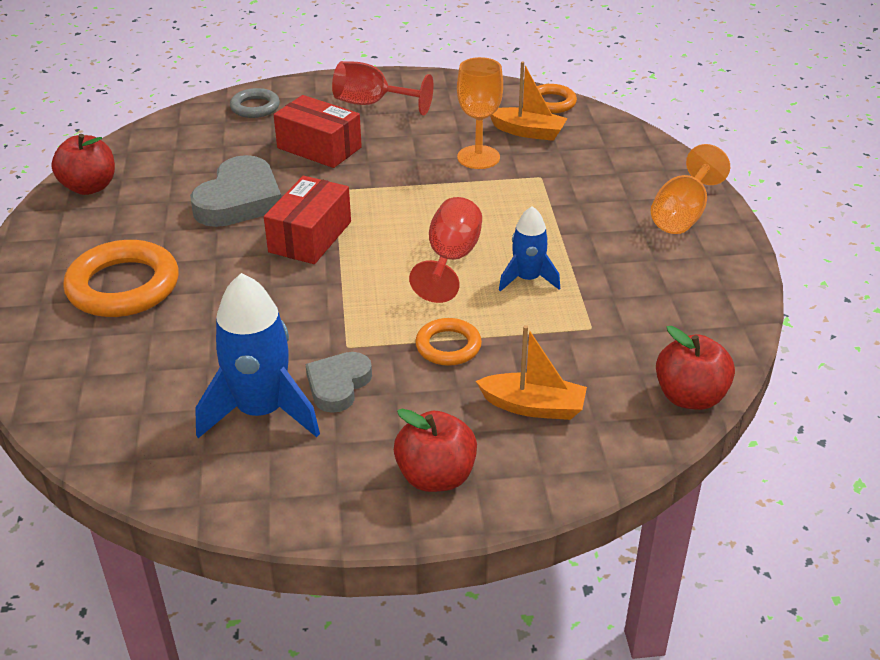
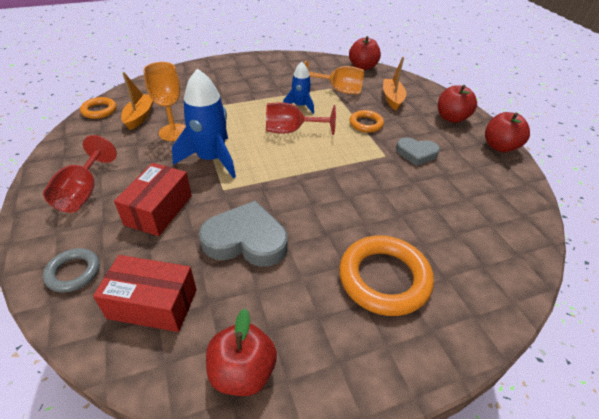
camera: 105 degrees left, 5 degrees up
(261, 411) = (454, 176): blue rocket -> blue rocket (211, 159)
(310, 237) = (286, 190): red box -> red box (153, 304)
(313, 513) = (500, 146): none -> red apple
(682, 215) = (229, 69): orange goblet -> orange goblet (338, 90)

